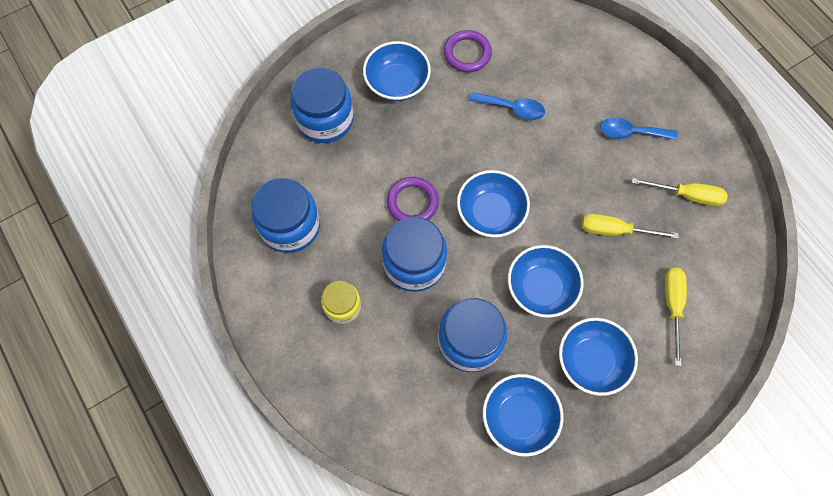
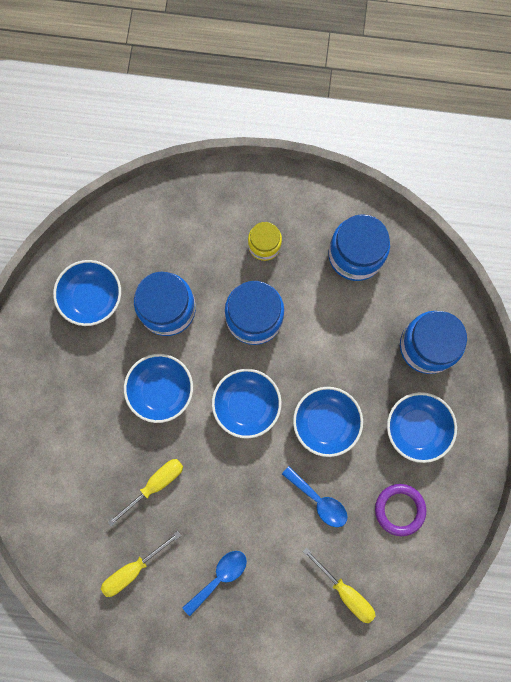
camera: 130 degrees right, 10 degrees up
(412, 202) = (302, 355): purple ring -> none
(512, 108) = (319, 500): blue spoon -> blue spoon turned 105 degrees counterclockwise
(592, 361) = (83, 378): blue bowl -> blue bowl (325, 423)
(672, 306) = (68, 471): yellow screwdriver -> yellow screwdriver (345, 591)

